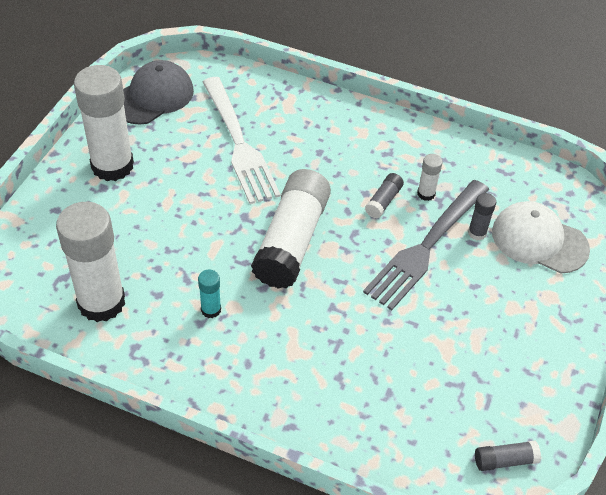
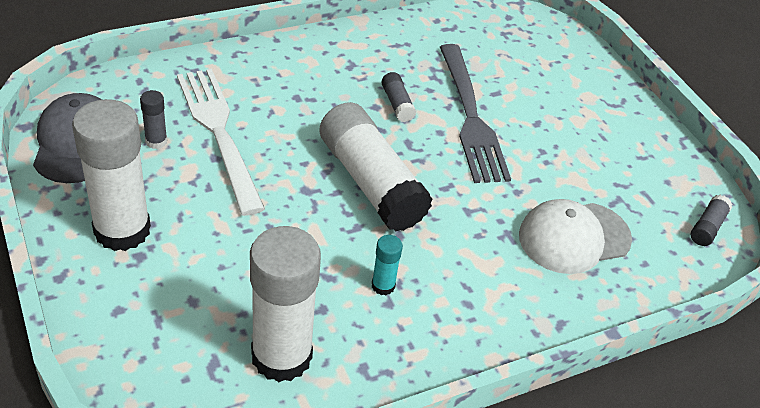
camera: 50 degrees left, 5 degrees down
(239, 143) = (219, 133): white fork -> white fork turned 135 degrees counterclockwise
(426, 194) = (419, 78): white glue stick -> none
(477, 233) = (490, 84): grey glue stick -> grey glue stick (156, 141)
(539, 240) = (533, 62): white cap -> white cap (574, 237)

